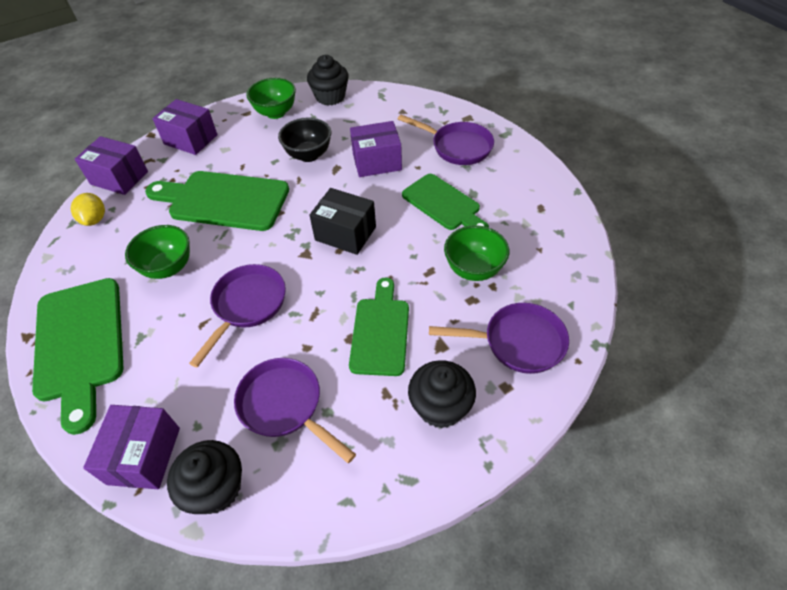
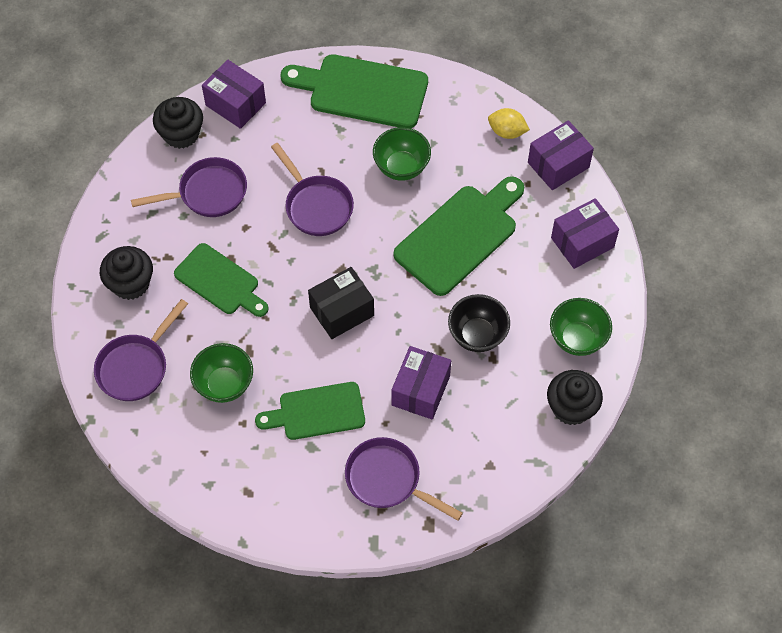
camera: 120 degrees right, 10 degrees up
(457, 147) = (388, 480): purple pan -> purple pan turned 60 degrees clockwise

